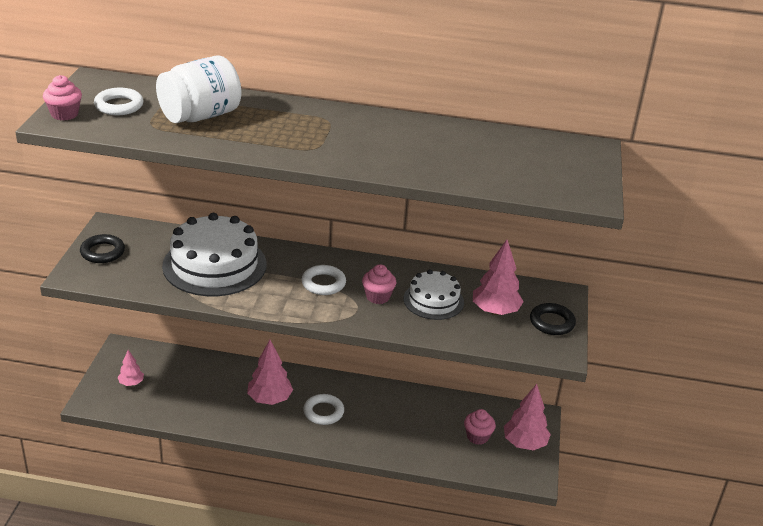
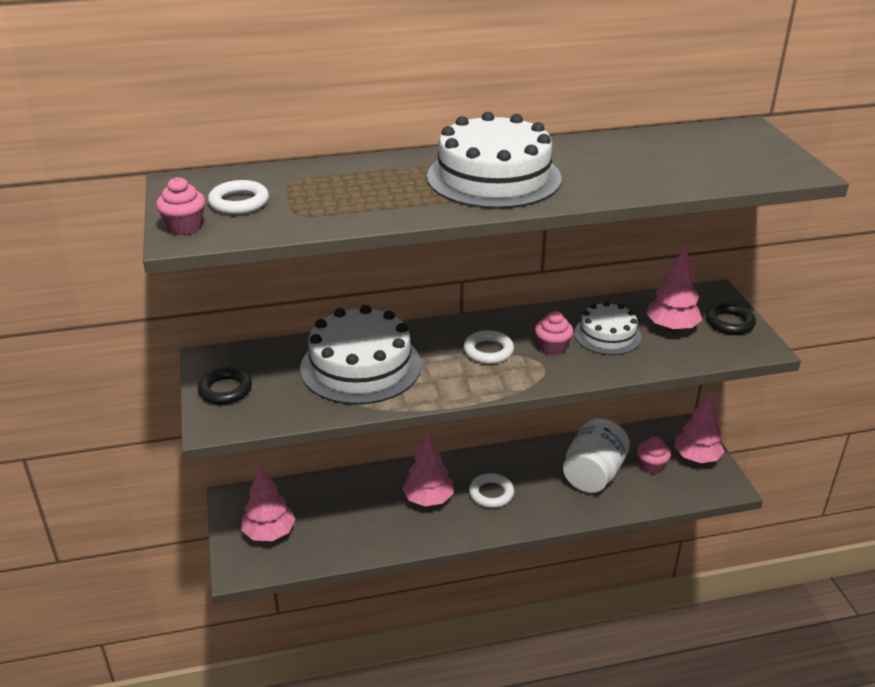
camera: 20 degrees left, 0 degrees up
(131, 383) = (269, 533): pink tree -> pink tree, size x1.76
(200, 116) = (342, 191): white jar -> white jar (593, 474)
(326, 135) = (494, 177): none -> white cake

